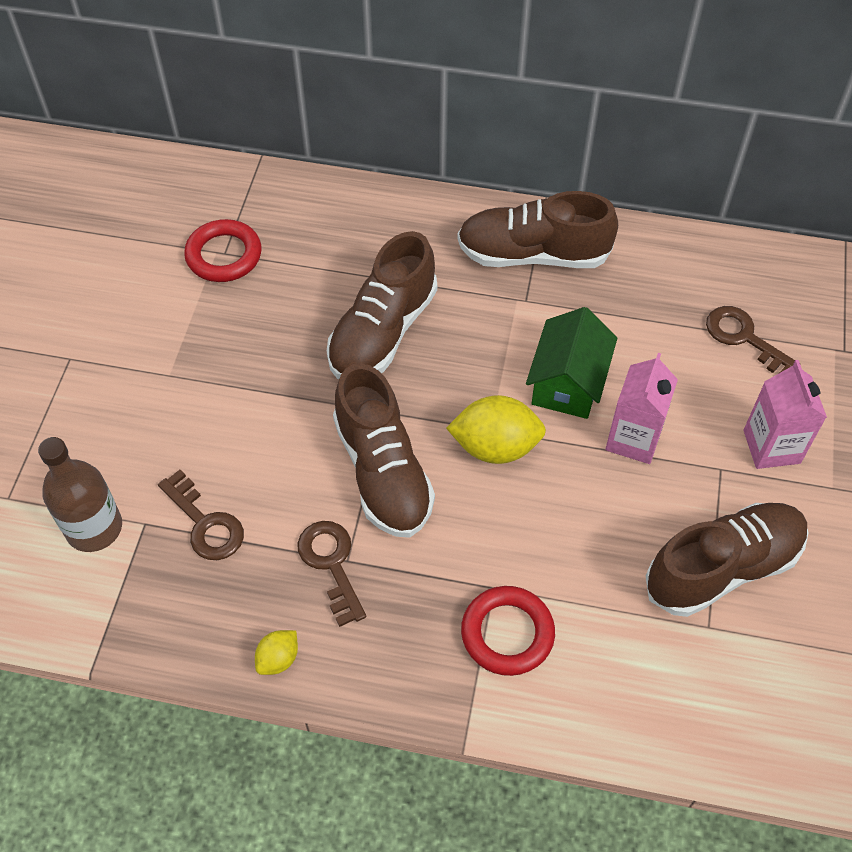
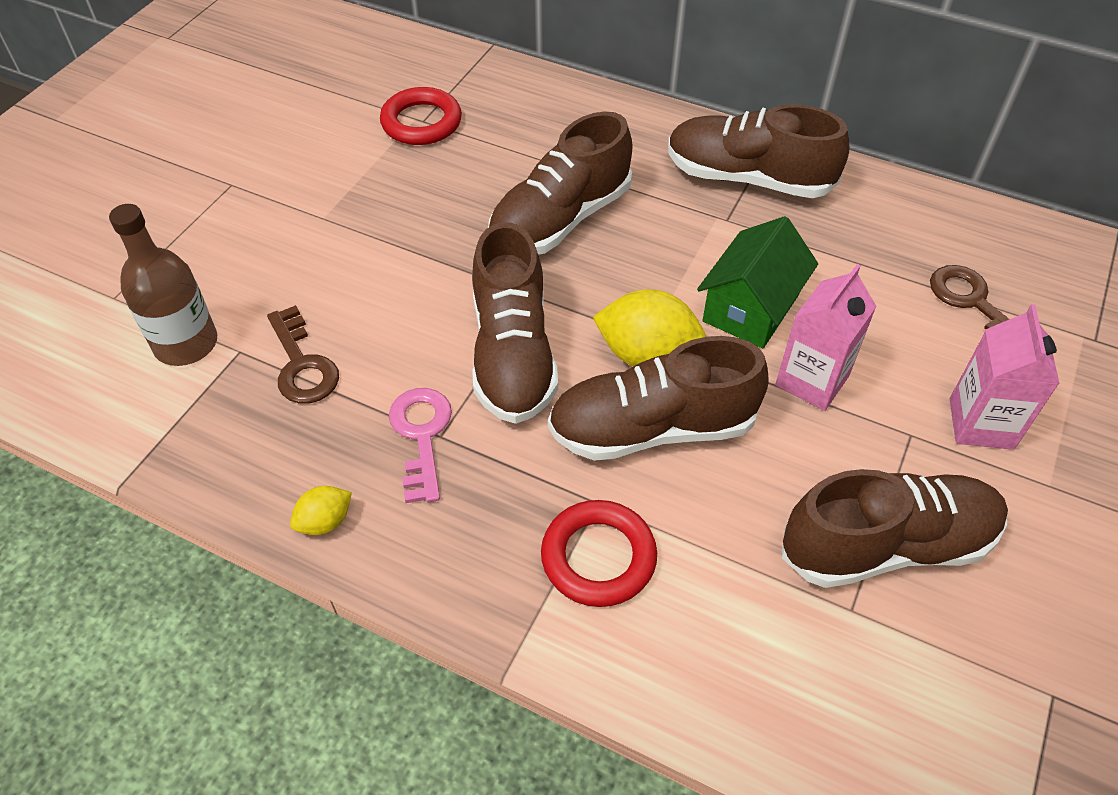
camera: 15 degrees right, 5 degrees down
(331, 564) = (422, 436): brown key -> pink key
(518, 512) = (652, 428): none -> brown shoe

